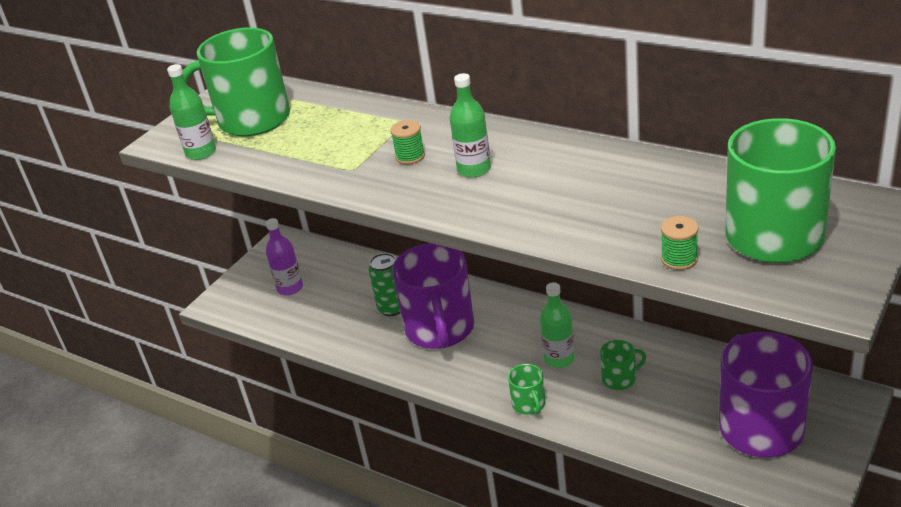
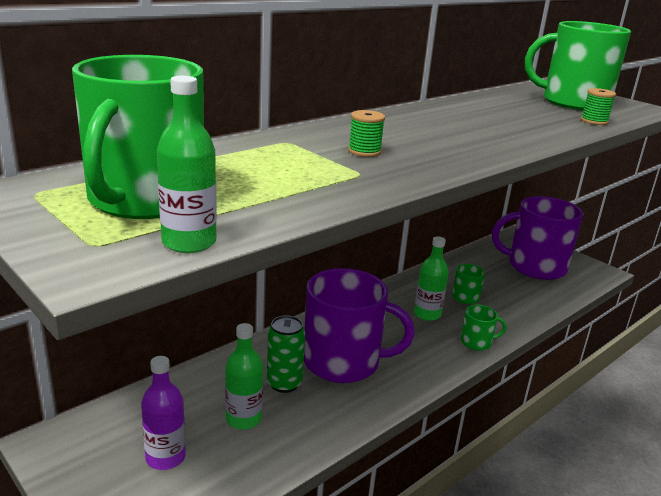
camera: 80 degrees left, 10 degrees down
(474, 169) = (417, 138): green bottle -> green bottle (243, 419)

